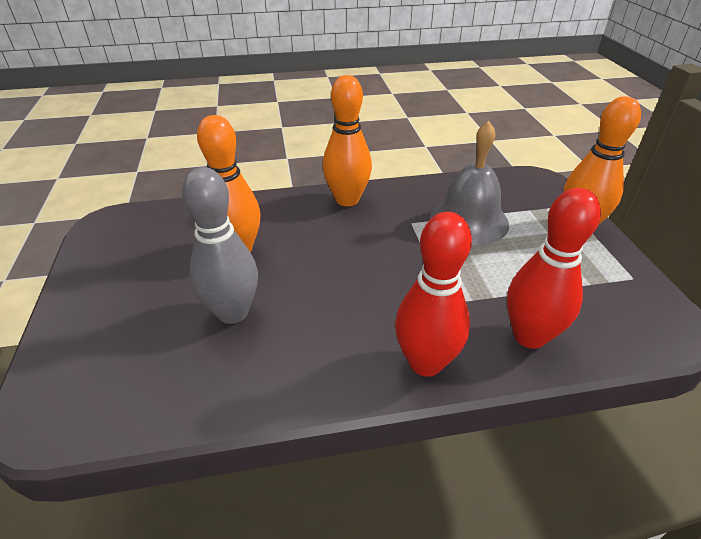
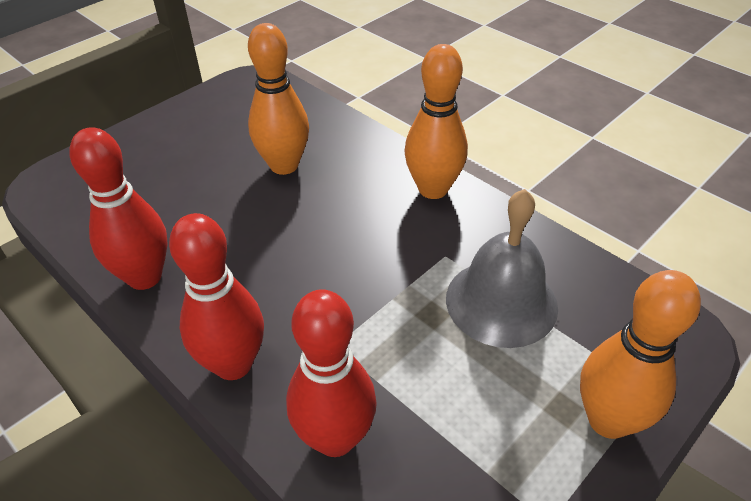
camera: 55 degrees right, 5 degrees up
(233, 312) = (205, 208): grey bowling pin -> none
(276, 383) = (144, 277): none -> red bowling pin

